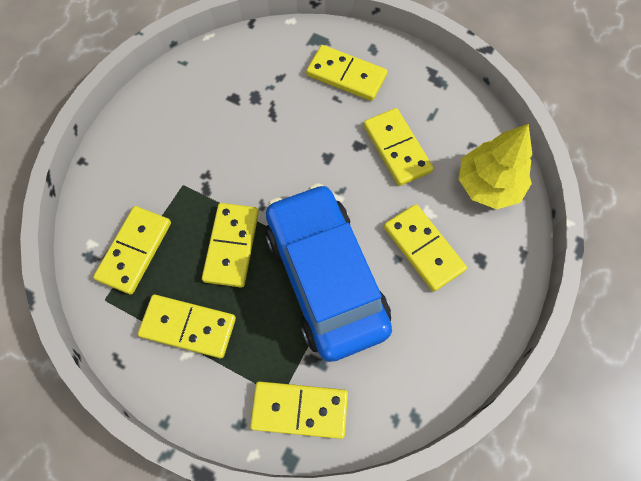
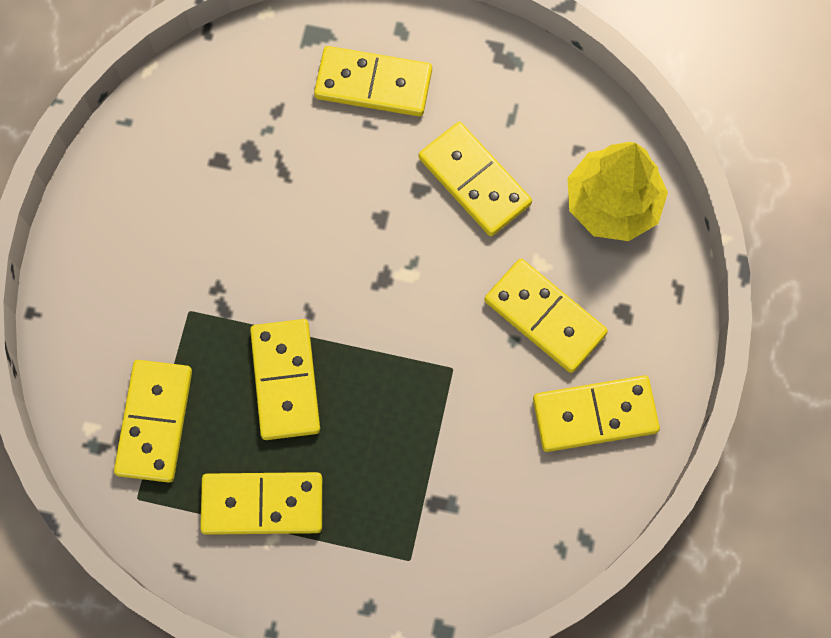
camera: 15 degrees left, 5 degrees up
(299, 409) = (438, 569): yellow domino -> yellow domino (595, 414)
(325, 278) = (425, 391): blue car -> none

